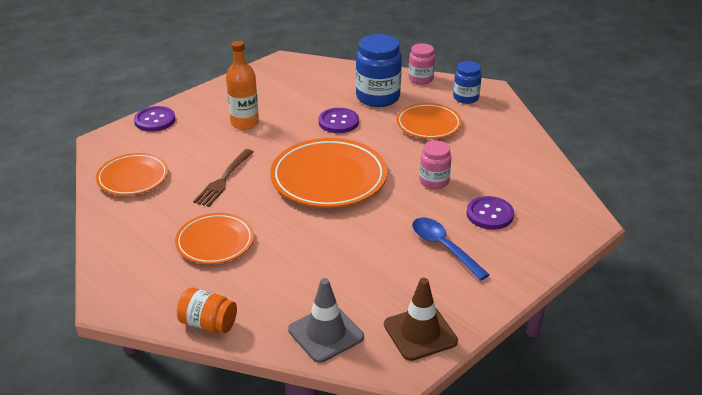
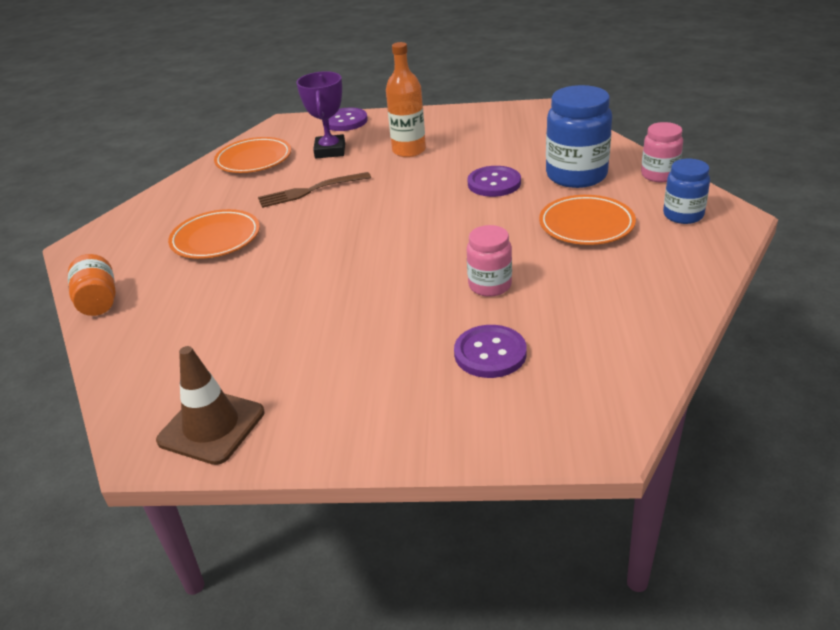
camera: 50 degrees right, 0 degrees up
(184, 146) = (330, 151): none -> purple trophy
(326, 333) = (148, 368): grey traffic cone -> none
(329, 178) = (394, 231): orange plate -> none
(443, 247) = (381, 357): blue spoon -> none

